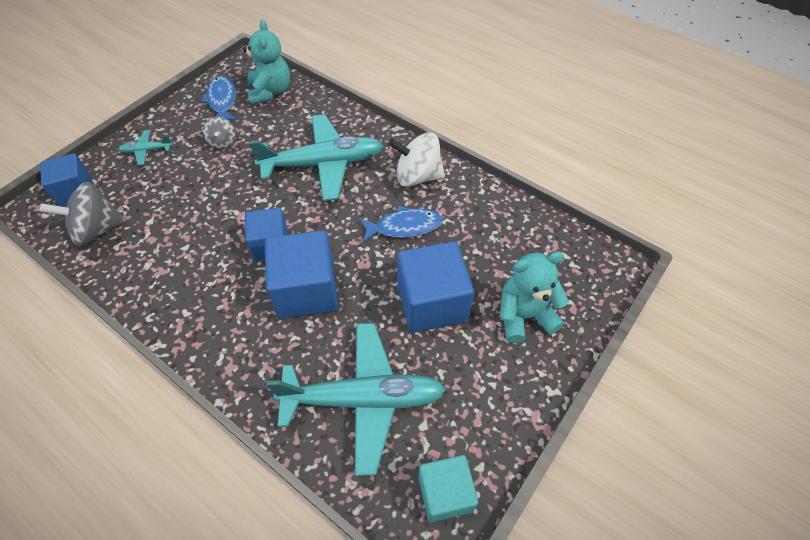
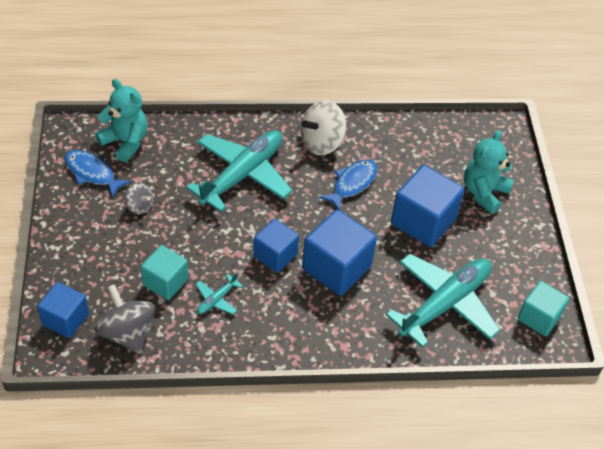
camera: 45 degrees left, 5 degrees down
(97, 230) = (127, 333): grey spinning top -> grey spinning top turned 120 degrees clockwise
(147, 150) = (82, 252): turquoise plane -> turquoise plane (217, 299)
(169, 210) = (165, 282): none -> turquoise cube

